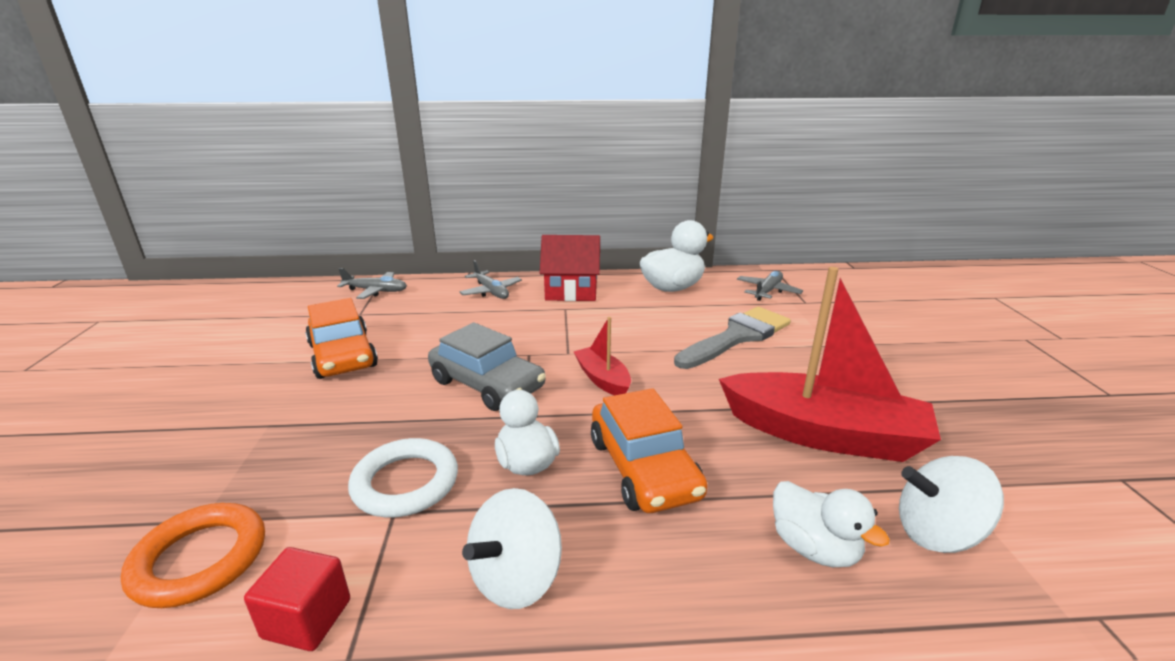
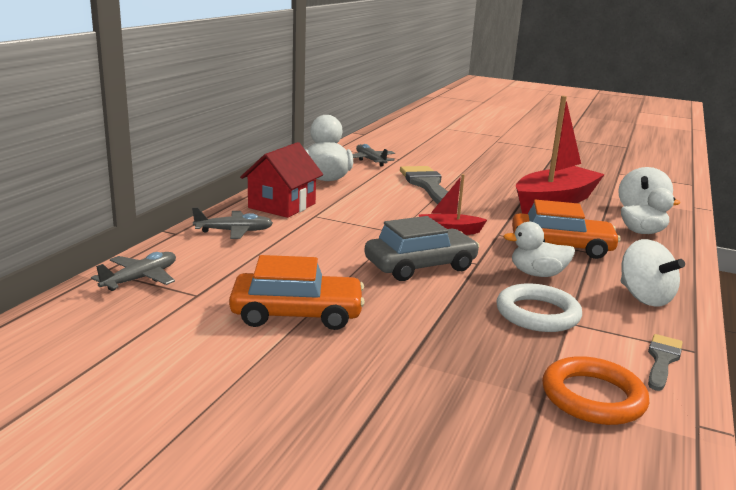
camera: 65 degrees left, 5 degrees down
(307, 618) = (662, 360): red cube -> grey brush

